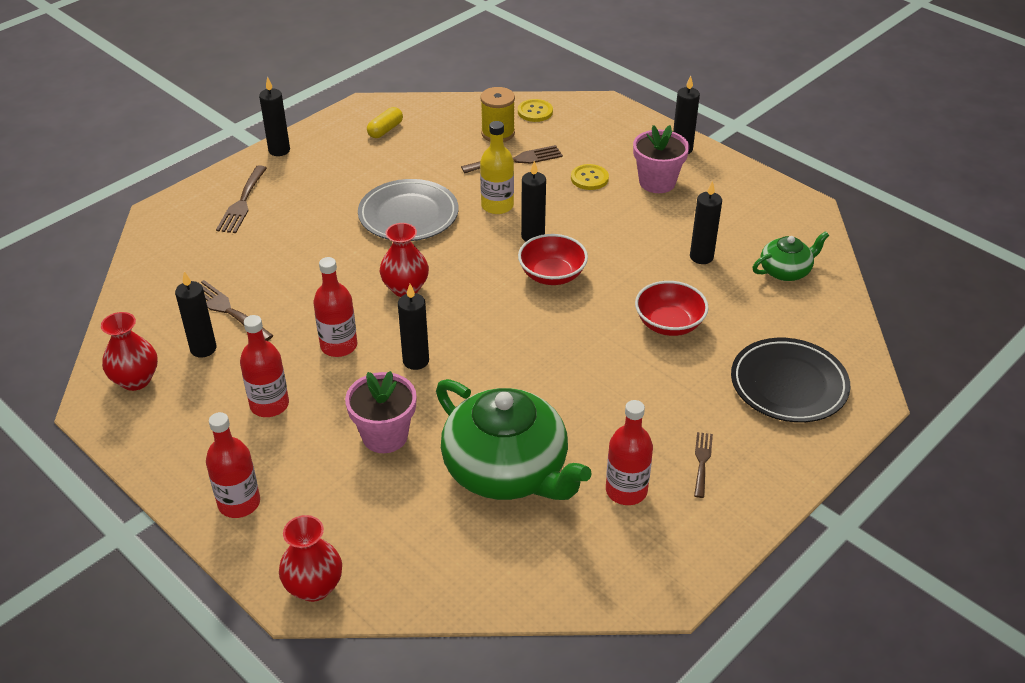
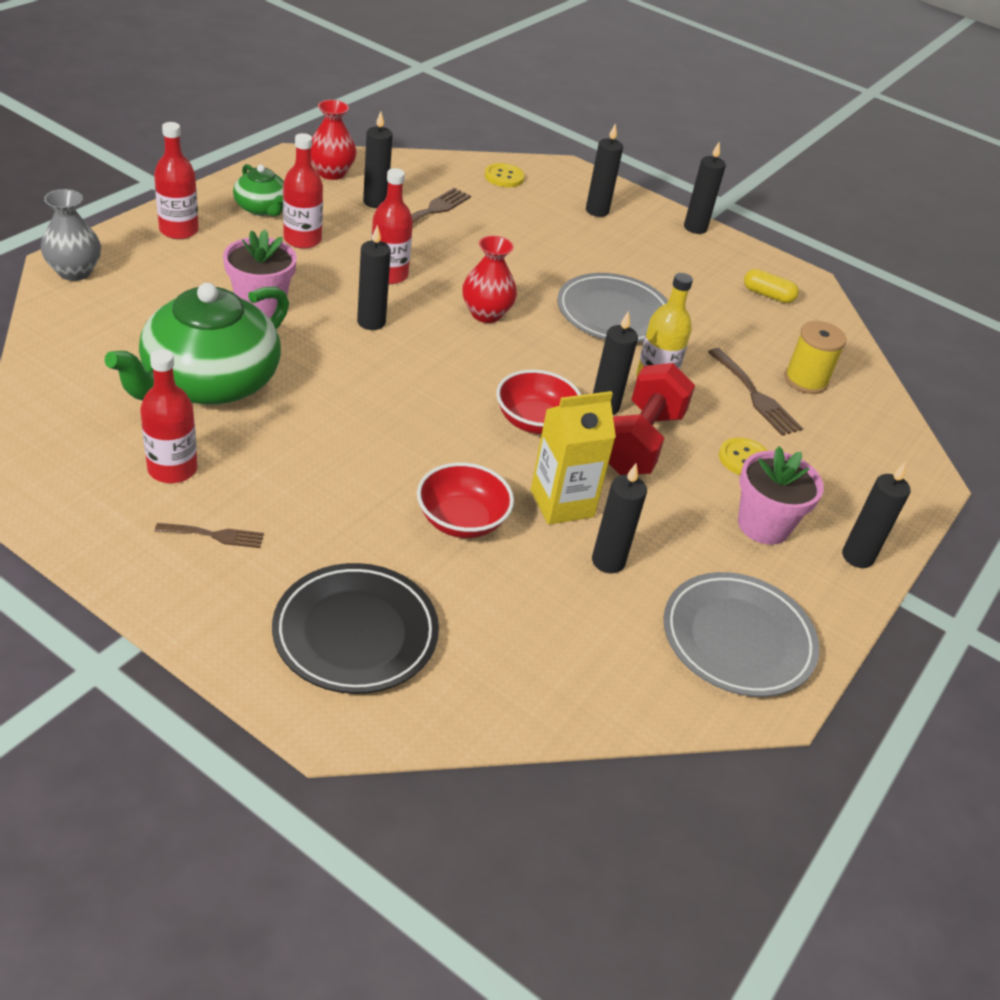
camera: 75 degrees right, 0 degrees up
(242, 203) = (597, 211): brown fork -> black candle
(314, 587) = (74, 272): red vase -> grey vase
(535, 112) = (871, 413): yellow button -> yellow button (504, 177)
(574, 224) = (640, 442): none -> red dumbbell
(645, 272) = (562, 503): none -> yellow carton
(762, 212) = (737, 639): none -> grey plate
(786, 271) = (602, 654): green teapot -> green teapot (262, 208)

